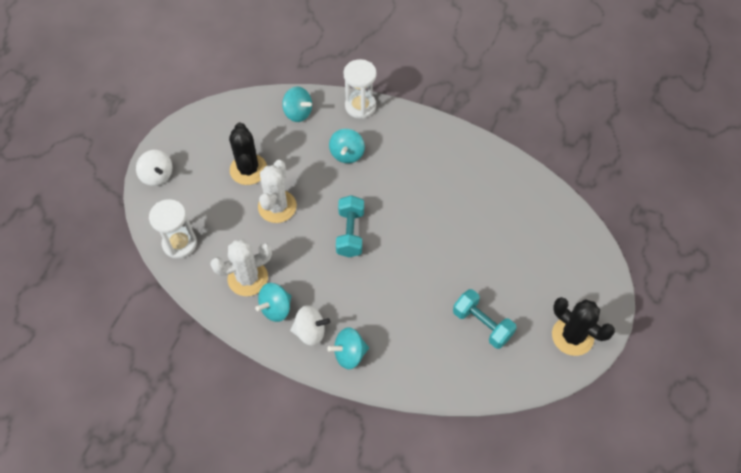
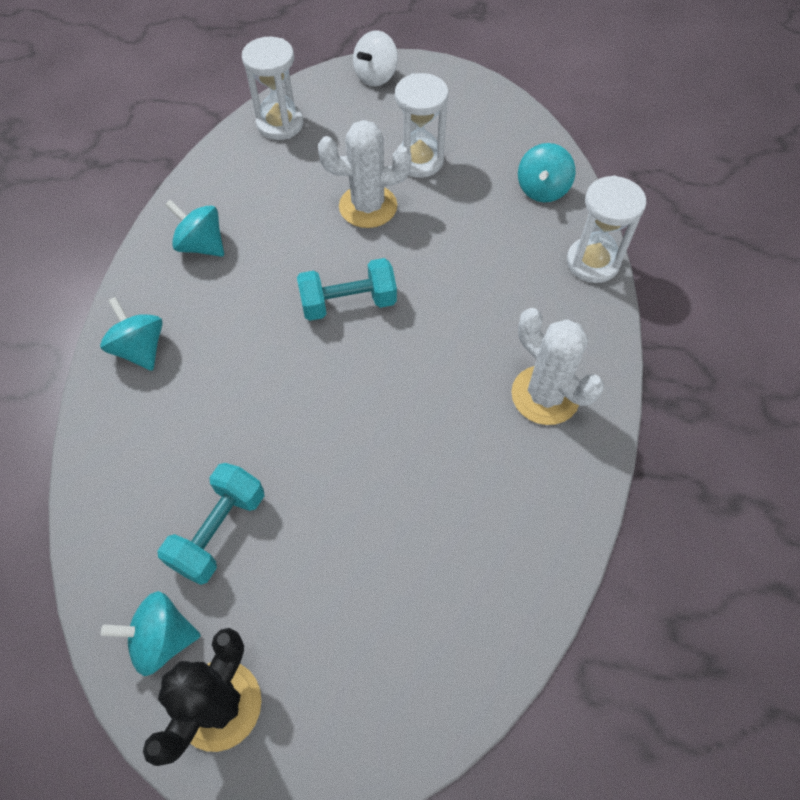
camera: 75 degrees right, 0 degrees up
(248, 169) = (419, 160): black cactus -> white hourglass
(248, 278) = (243, 204): white cactus -> white cactus (545, 395)
(310, 332) = (171, 293): white spinning top -> none
(347, 154) = (492, 266): turquoise spinning top -> turquoise spinning top (162, 639)

